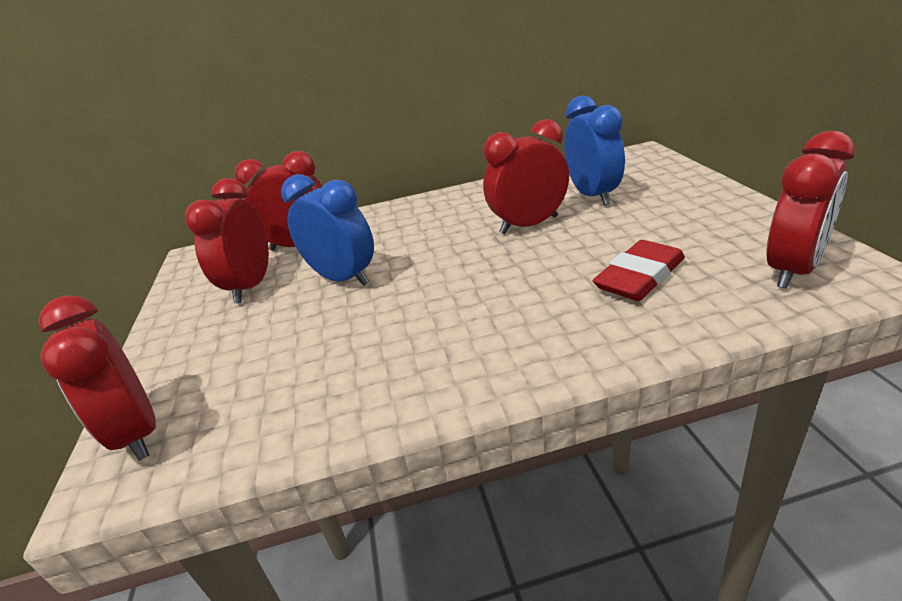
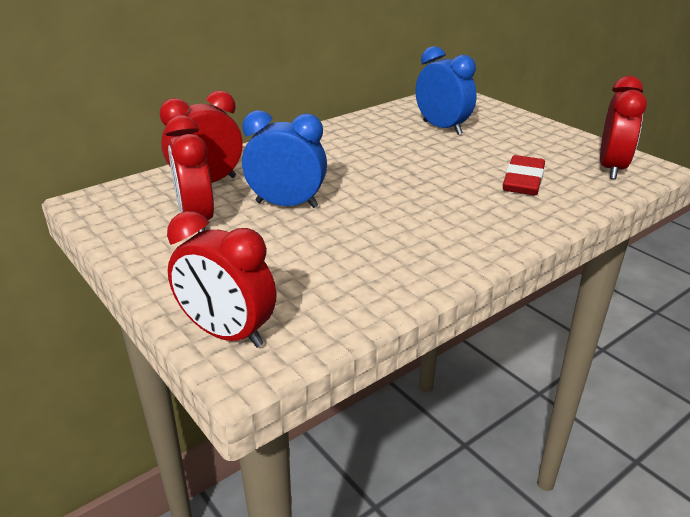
camera: 30 degrees left, 0 degrees up
(529, 225) = (411, 152): red clock -> none

